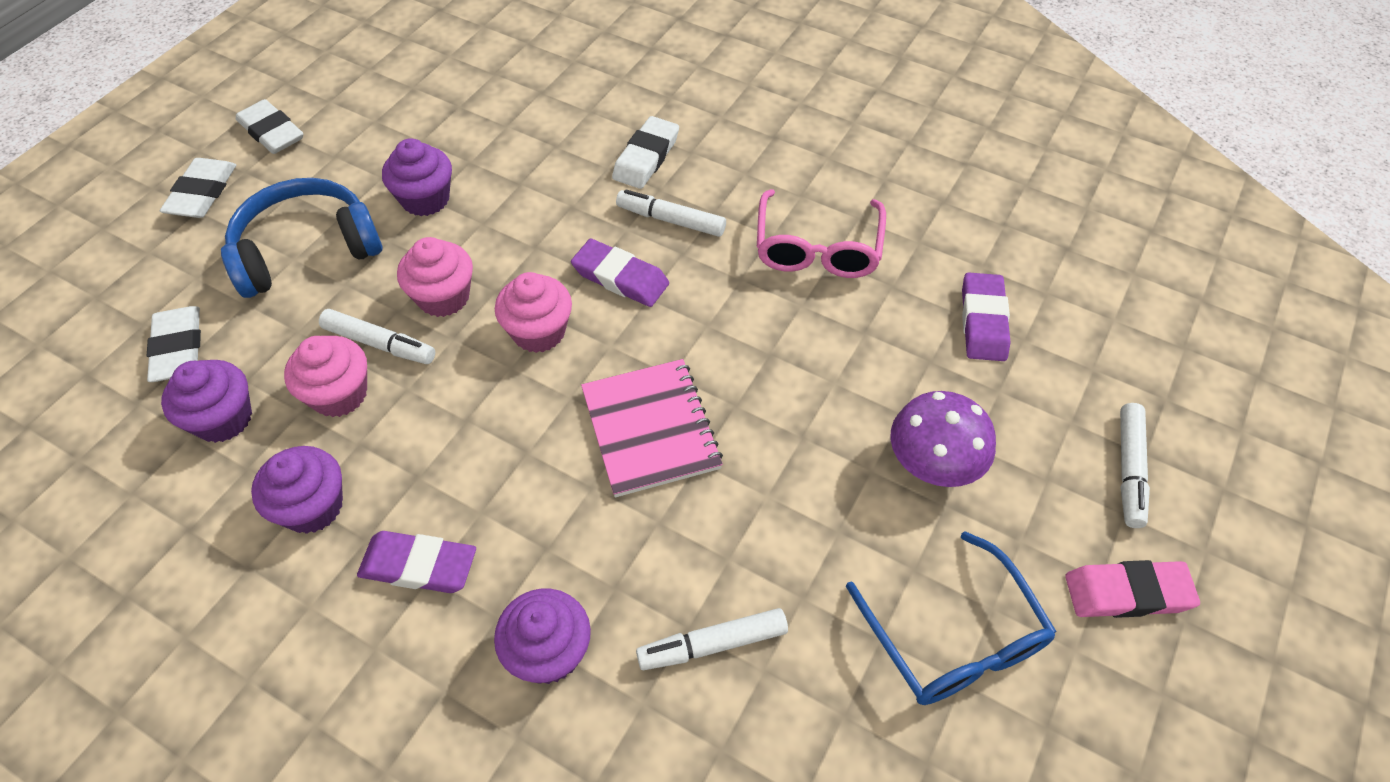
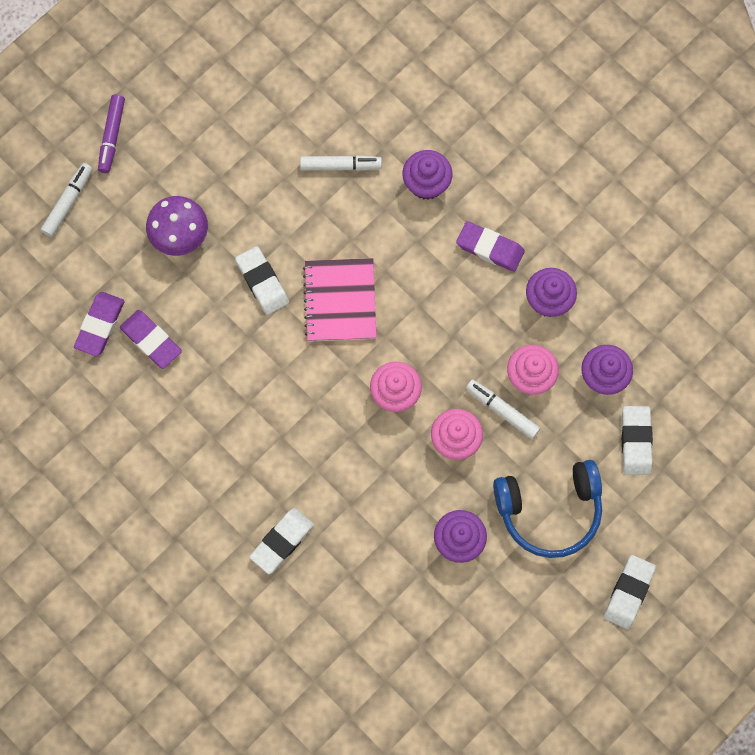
camera: 165 degrees left, 20 degrees up
(271, 132) = (576, 652): white eraser -> white eraser (262, 282)
(620, 277) = (330, 425): purple eraser -> purple eraser (151, 340)
(671, 220) = (281, 470): white marker -> none
(817, 249) = (185, 415): pink glasses -> none
(955, 639) = (214, 137): blue glasses -> none
(1127, 593) = (112, 136): pink eraser -> purple marker

